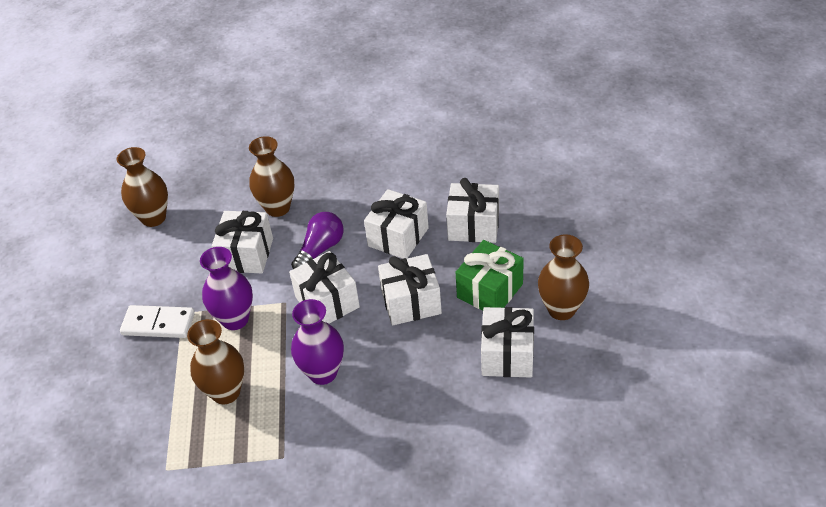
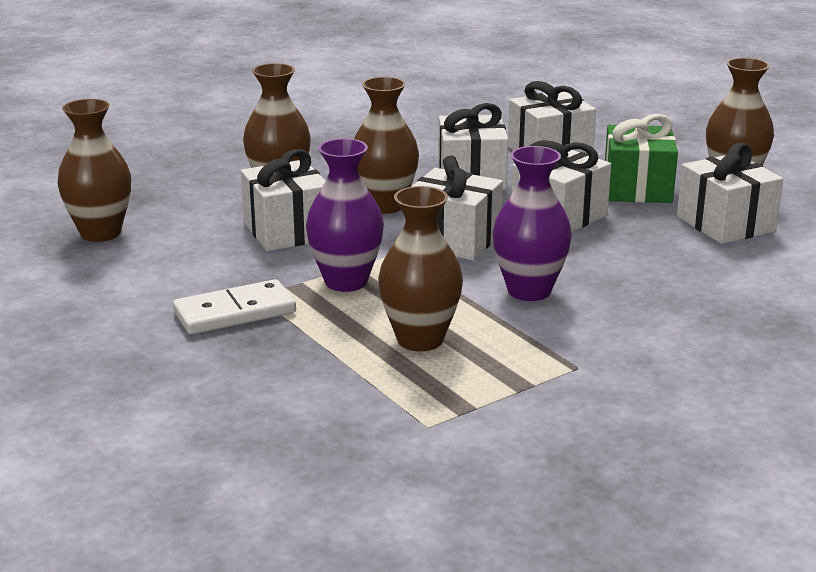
camera: 35 degrees left, 20 degrees down
(320, 249) = (384, 206): purple light bulb -> brown vase

